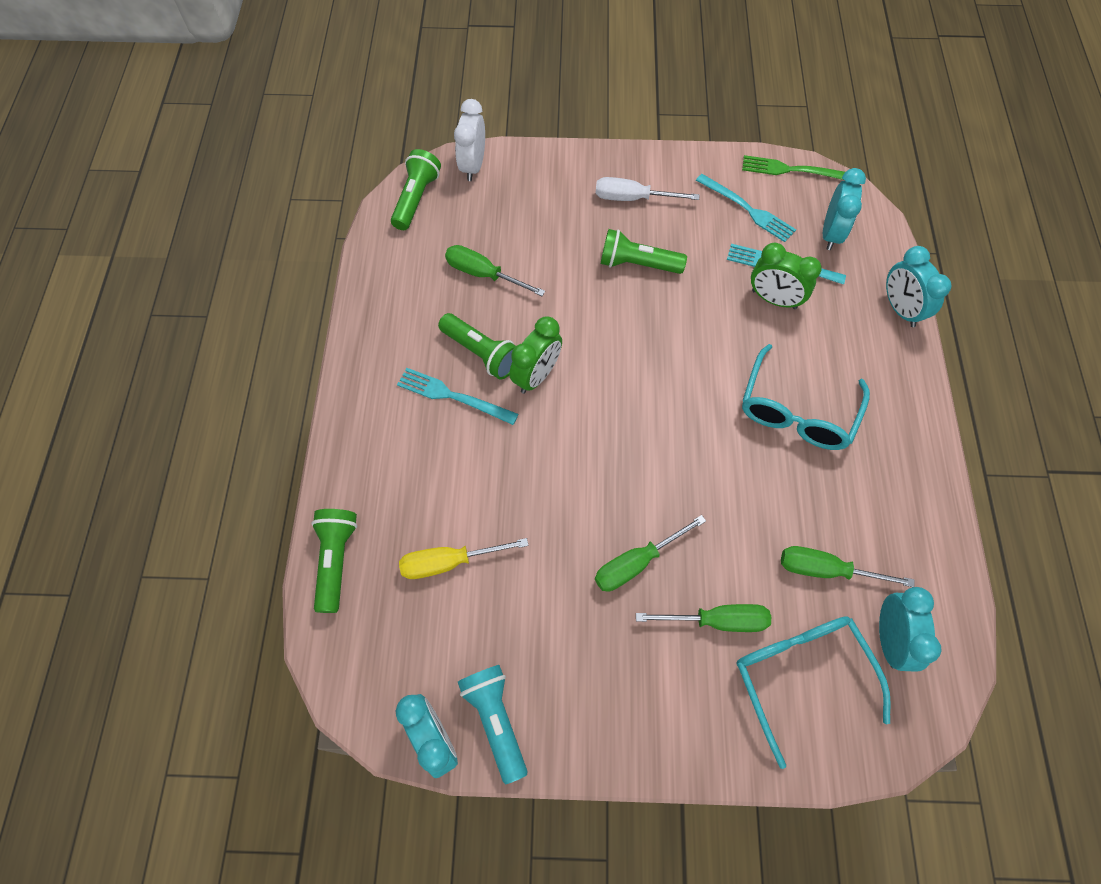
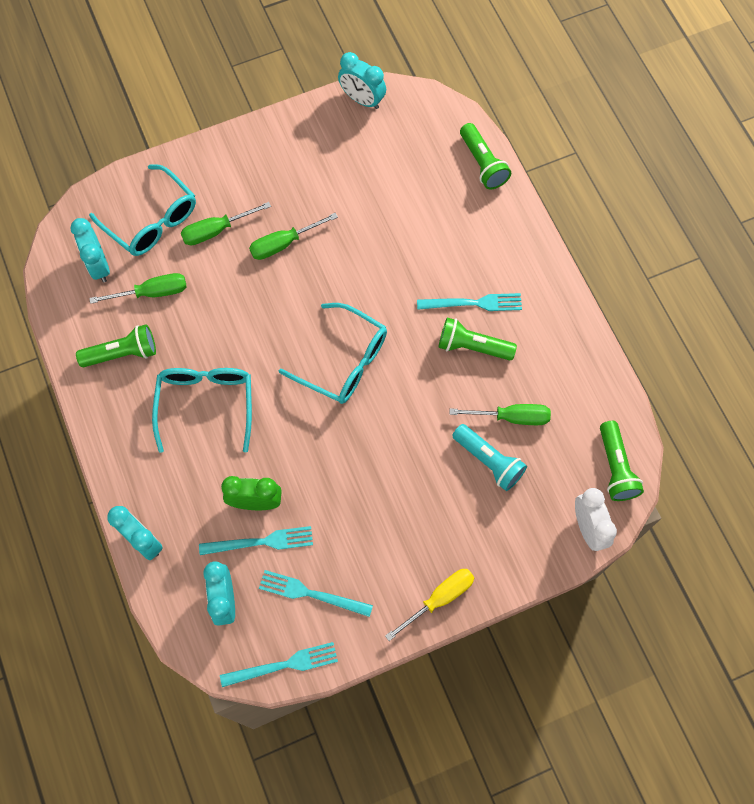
camera: 155 degrees right, 5 degrees up
(449, 562) = (409, 193): yellow screwdriver -> yellow screwdriver (439, 598)
(496, 720) = (331, 122): turquoise flashlight -> turquoise flashlight (489, 461)
(536, 376) = (419, 346): green clock -> none
(627, 395) = (343, 361): none -> turquoise glasses
(632, 198) = (423, 557): white screwdriver -> none
(636, 563) = (284, 243): green screwdriver -> green screwdriver turned 150 degrees counterclockwise
(637, 264) = (387, 486): green flashlight -> green flashlight (122, 353)
(792, 170) = (283, 665): green fork -> turquoise fork

